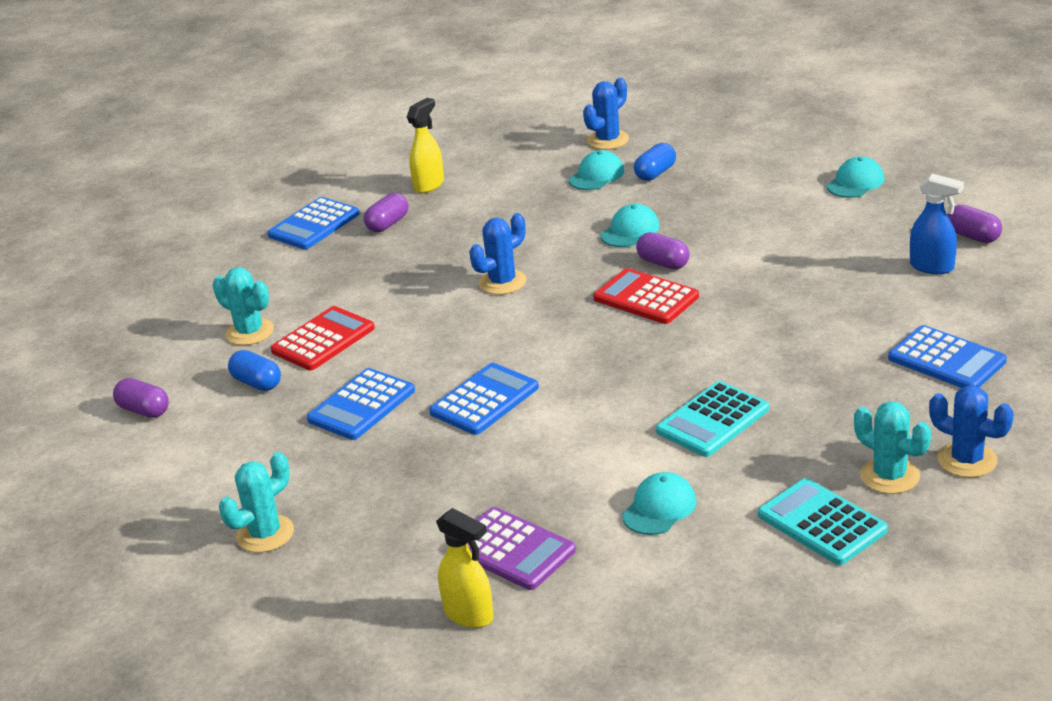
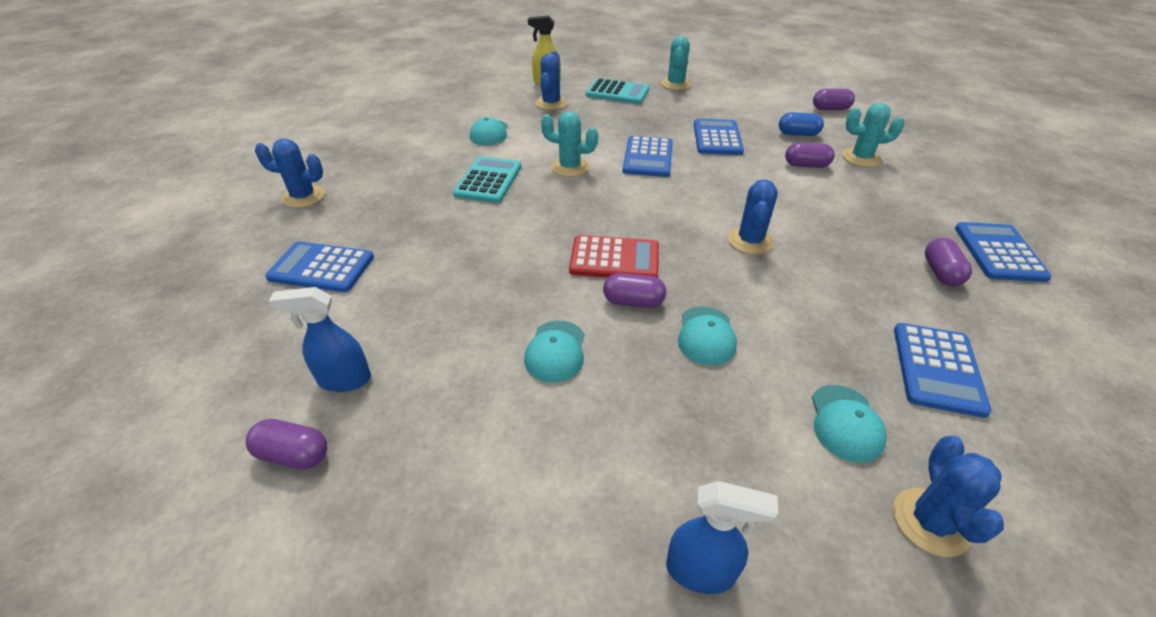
camera: 145 degrees right, 10 degrees up
(323, 340) = (806, 165): red calculator -> purple capsule
(429, 185) = (997, 339): yellow spray bottle -> none
(497, 182) = (937, 369): none -> blue calculator
(512, 550) = (551, 103): purple calculator -> blue cactus
(655, 173) = (779, 455): blue capsule -> none
(746, 151) = (701, 571): none -> blue spray bottle
(822, 523) = (392, 146): turquoise calculator -> turquoise calculator (617, 92)
(855, 182) = (486, 535): turquoise cap -> turquoise cap (555, 351)
(889, 476) = (356, 177): turquoise cactus -> turquoise cactus (570, 167)

